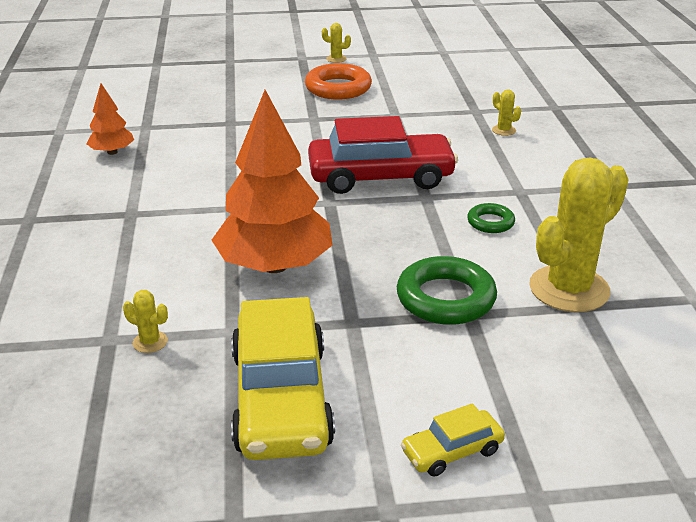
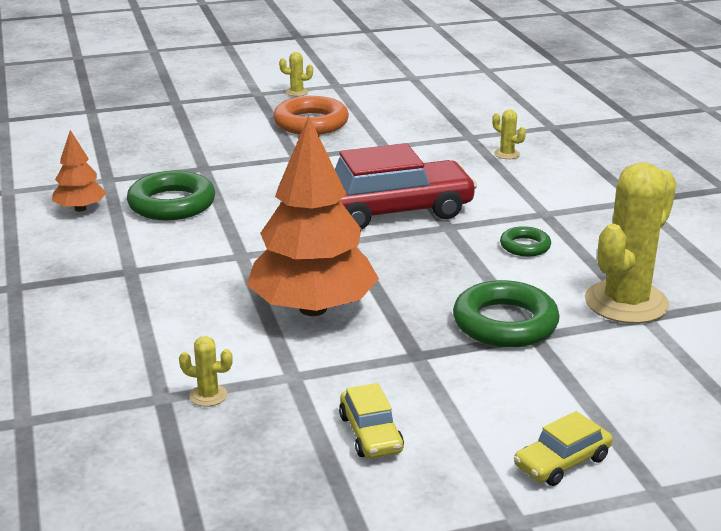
camera: 10 degrees left, 5 degrees down
(190, 154) = (172, 204): none -> green ring
(281, 398) = (370, 434): yellow car -> yellow car, size x0.46

